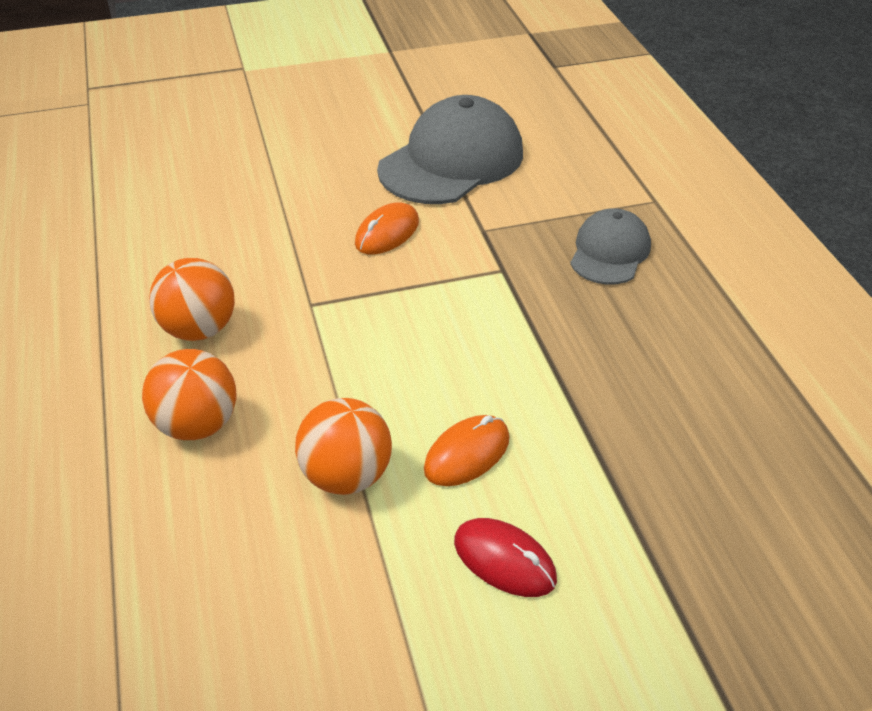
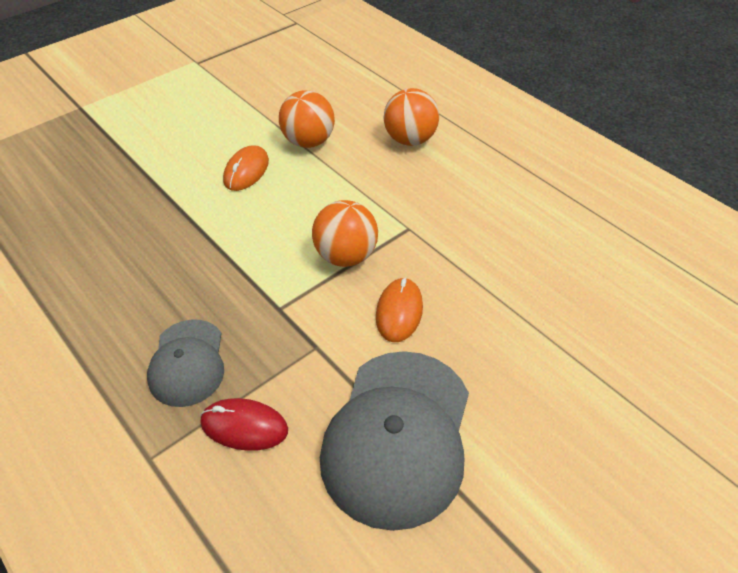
camera: 155 degrees right, 5 degrees up
(199, 330) = (465, 187): orange ball -> orange ball (345, 256)
(504, 560) = (206, 133): red mouse -> red mouse (244, 426)

